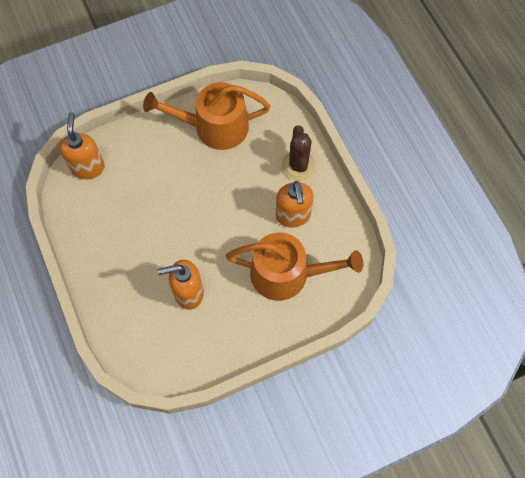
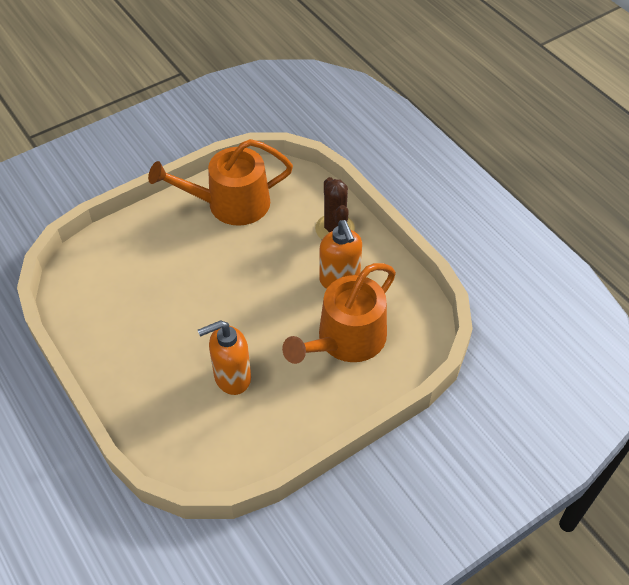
camera: 10 degrees left, 15 degrees down
(88, 167) = (88, 263): orange soap dispenser -> none
(287, 274) = (346, 340): orange watering can -> orange watering can turned 135 degrees clockwise

